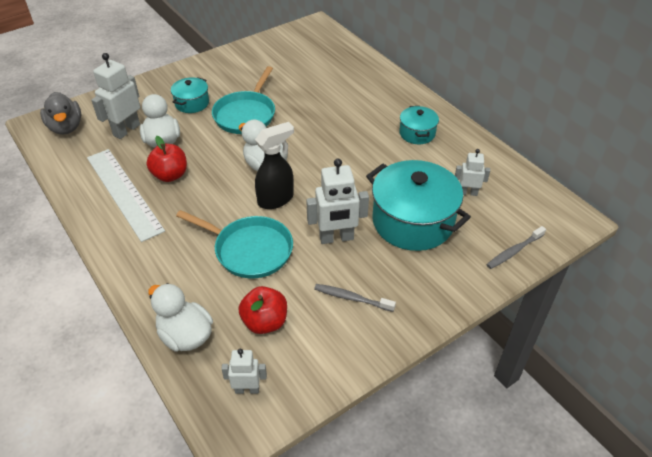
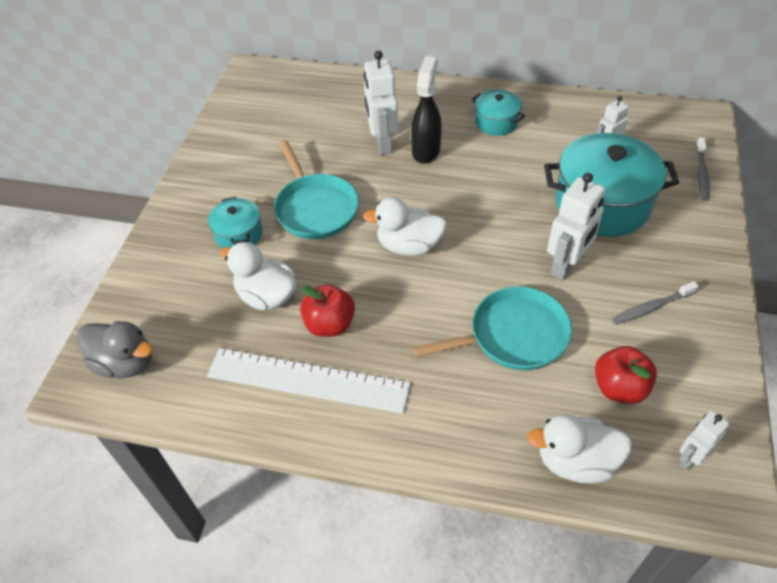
camera: 40 degrees left, 5 degrees up
(126, 130) = (206, 313): white robot -> white robot (382, 143)
(276, 199) = (466, 270): black spray bottle -> black spray bottle (426, 150)

